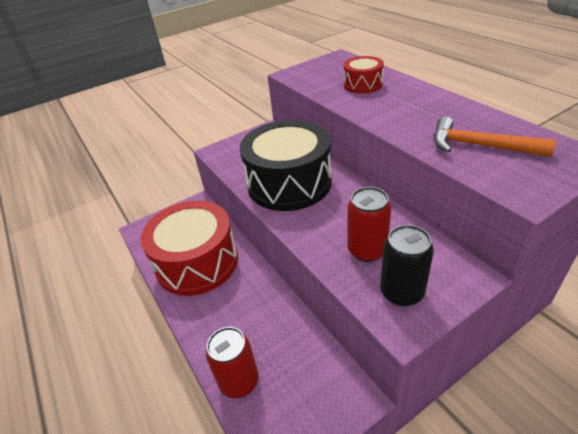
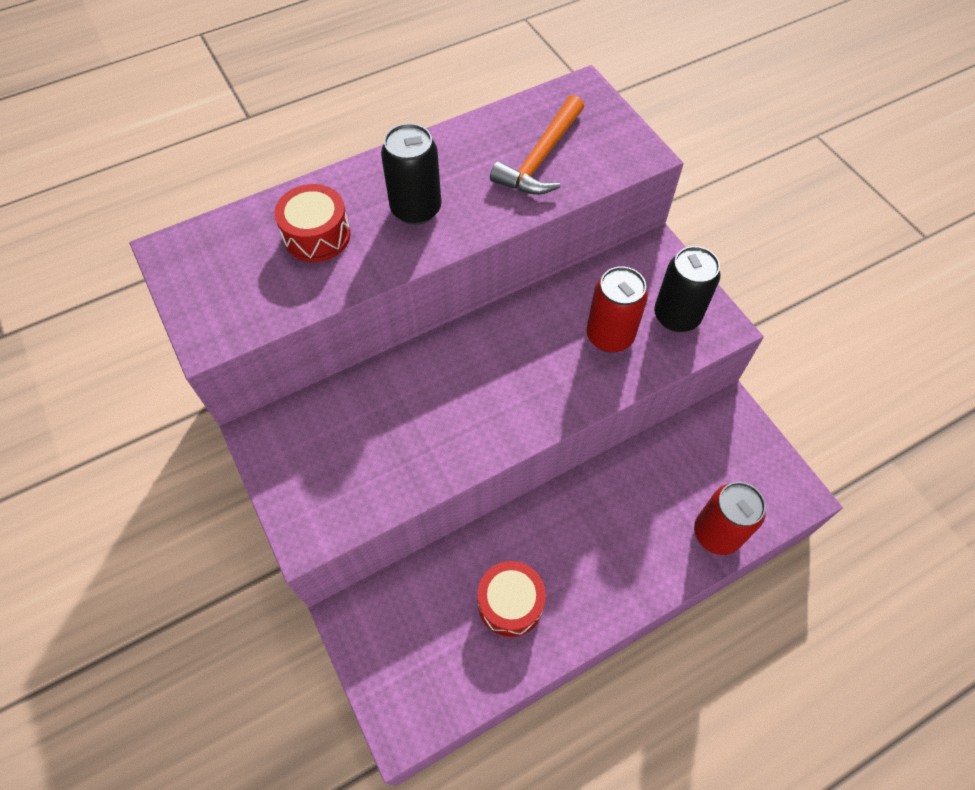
camera: 90 degrees left, 20 degrees up
(197, 262) = (510, 603): red drum -> red drum, size x0.48
(289, 183) = (449, 411): black drum -> none
(398, 107) = (416, 209): none -> black can

